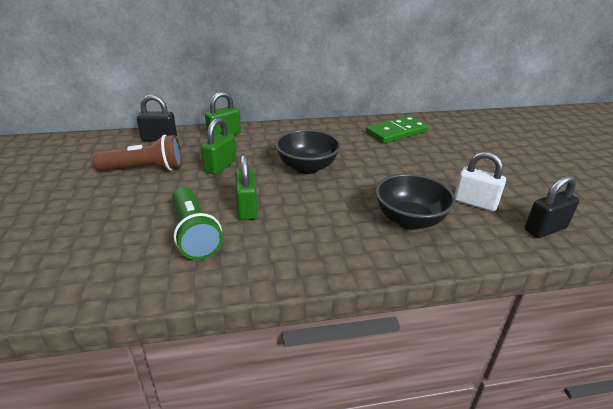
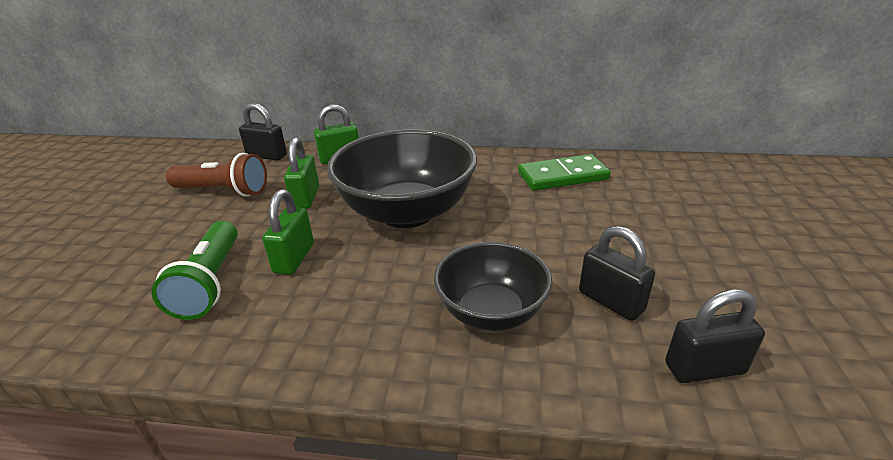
camera: 20 degrees right, 0 degrees up
(220, 166) = (306, 198): green padlock -> green padlock turned 45 degrees counterclockwise
(307, 167) = (407, 212): black bowl -> black bowl, size x1.65
(475, 203) = (611, 301): white padlock -> black padlock

